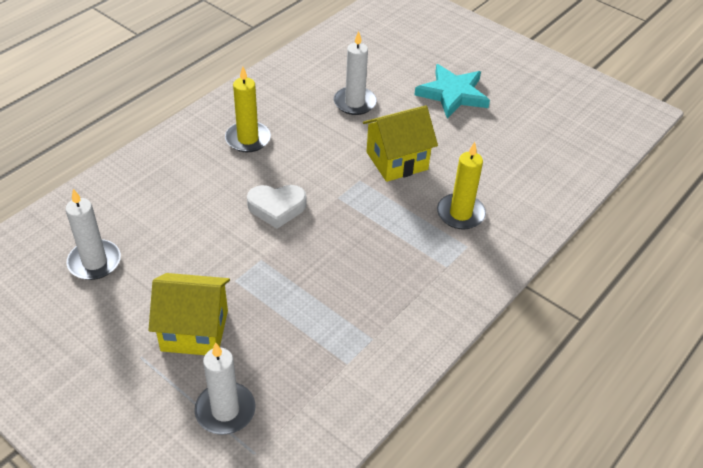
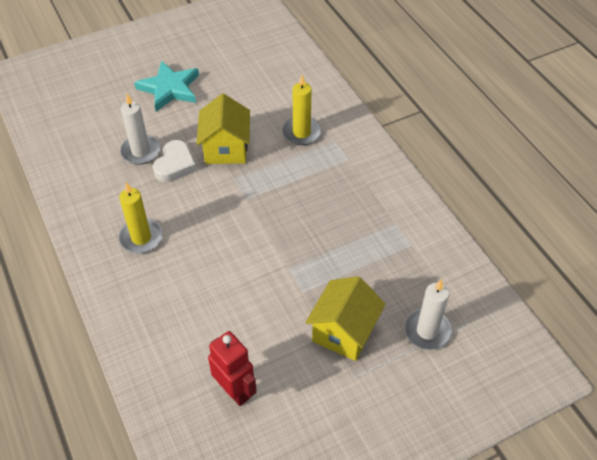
camera: 65 degrees left, 5 degrees up
(94, 262) = (235, 390): white candle -> red robot
(277, 208) = (237, 241): white heart -> white heart (175, 165)

